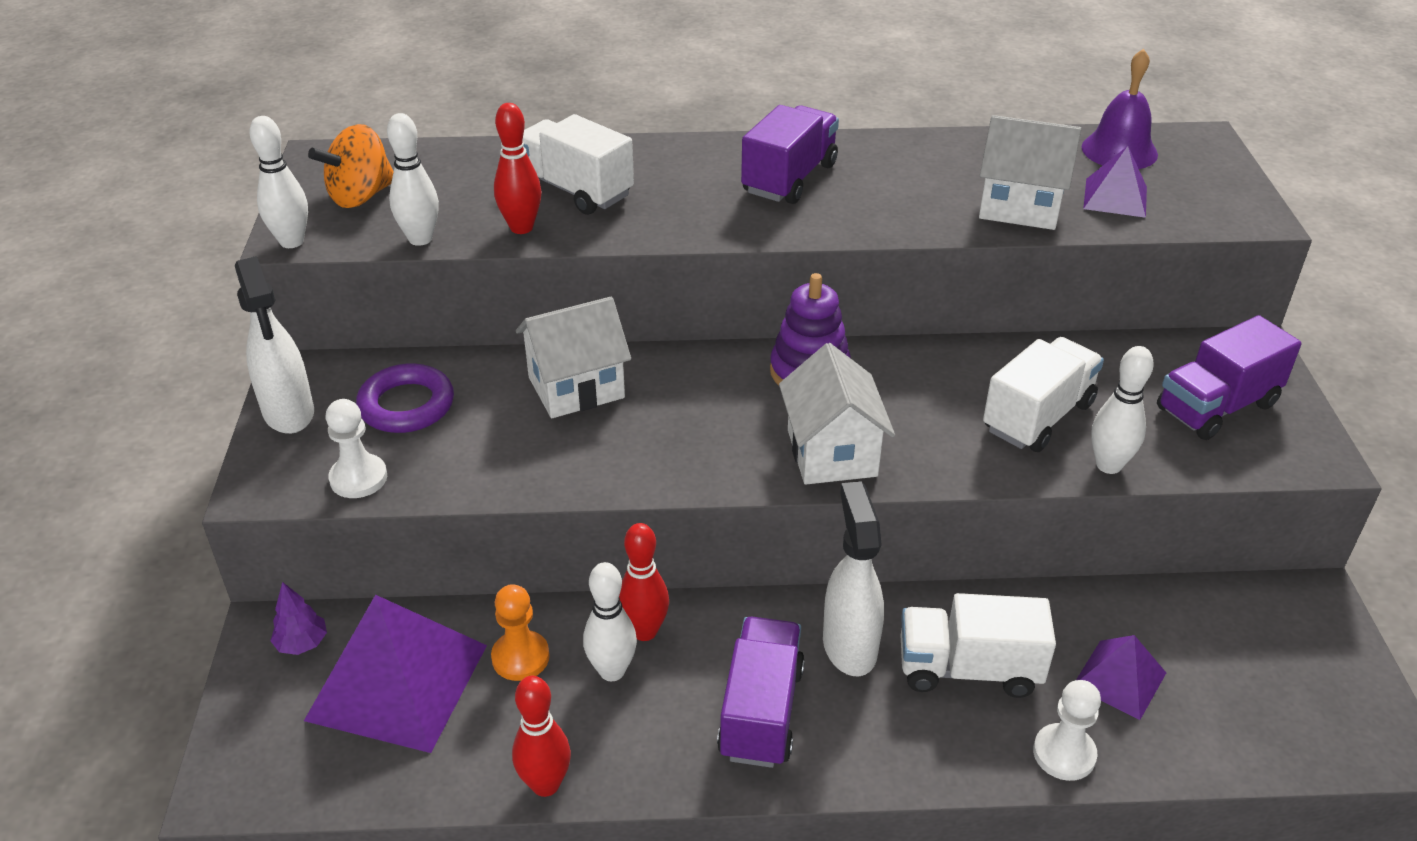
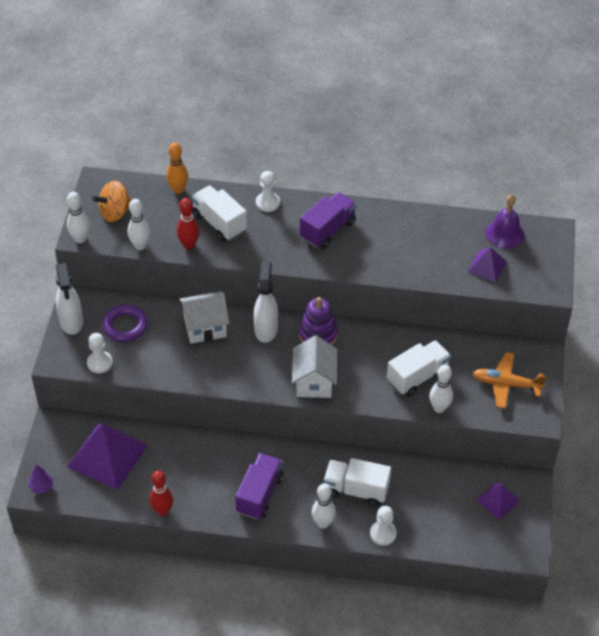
camera: 10 degrees right, 10 degrees up
(302, 643) = (68, 431): purple tree -> purple tree (42, 487)
(482, 153) = (178, 190): none -> orange bowling pin
(520, 657) = (161, 453): orange pawn -> none
(612, 671) = (200, 465): white bowling pin -> white bowling pin (323, 523)
(644, 631) = (218, 449): red bowling pin -> none
(661, 153) = (267, 203): none -> white pawn
(849, 645) = (307, 470): white spray bottle -> white spray bottle (266, 329)
(1020, 207) = (436, 266): white house -> none
(1119, 679) = (421, 505): purple pyramid -> purple pyramid (498, 500)
(1217, 407) = (506, 384): purple truck -> orange plane

